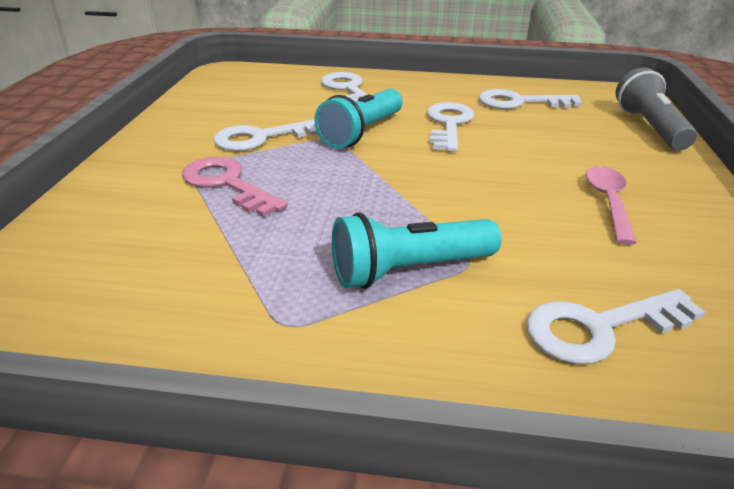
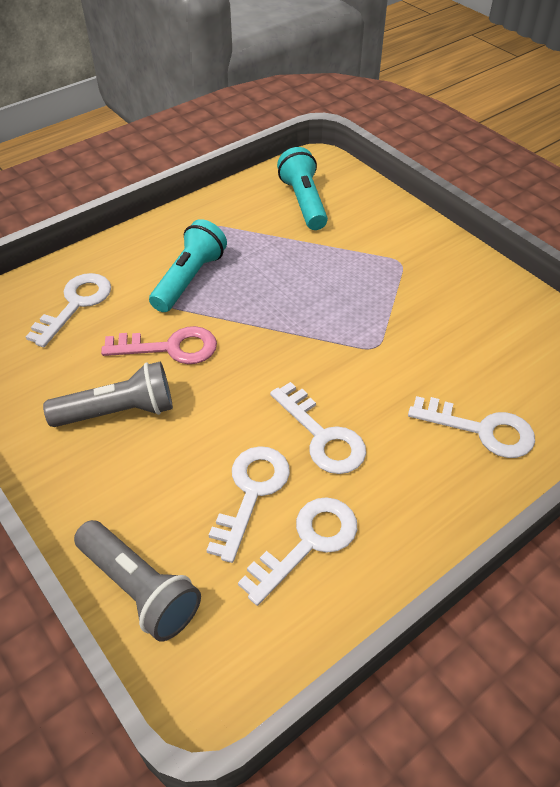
camera: 135 degrees right, 15 degrees up
(227, 184) = (358, 265): pink key -> pink key (170, 348)
(262, 138) = (416, 313): white key -> white key (251, 493)
(362, 133) = (366, 370): turquoise flashlight -> turquoise flashlight (303, 202)
(608, 202) = (118, 411): pink spoon -> grey flashlight

